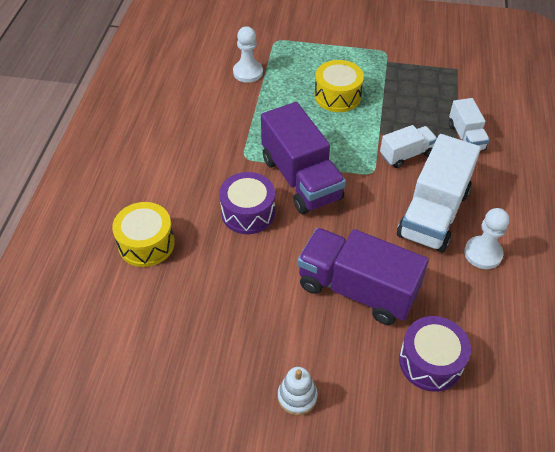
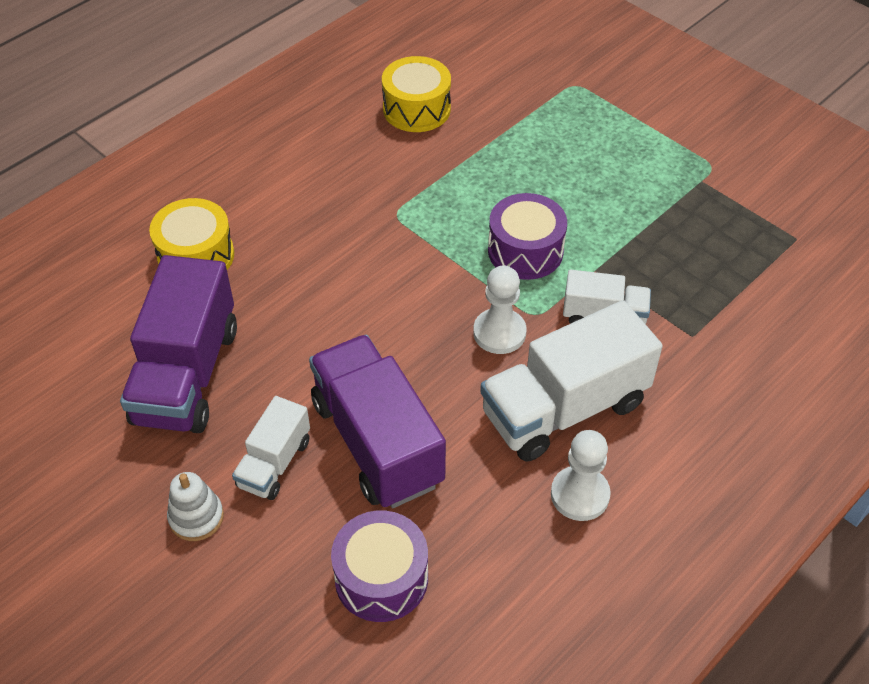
camera: 35 degrees right, 0 degrees up
(248, 72) = (498, 110): white pawn -> white pawn (499, 333)
(248, 212) = (337, 282): purple drum -> purple drum (525, 251)
(301, 179) = (437, 275): purple truck -> purple truck (186, 375)
(337, 96) = (586, 195): yellow drum -> yellow drum (416, 109)
(465, 137) = (712, 336): white truck -> white truck (274, 463)

